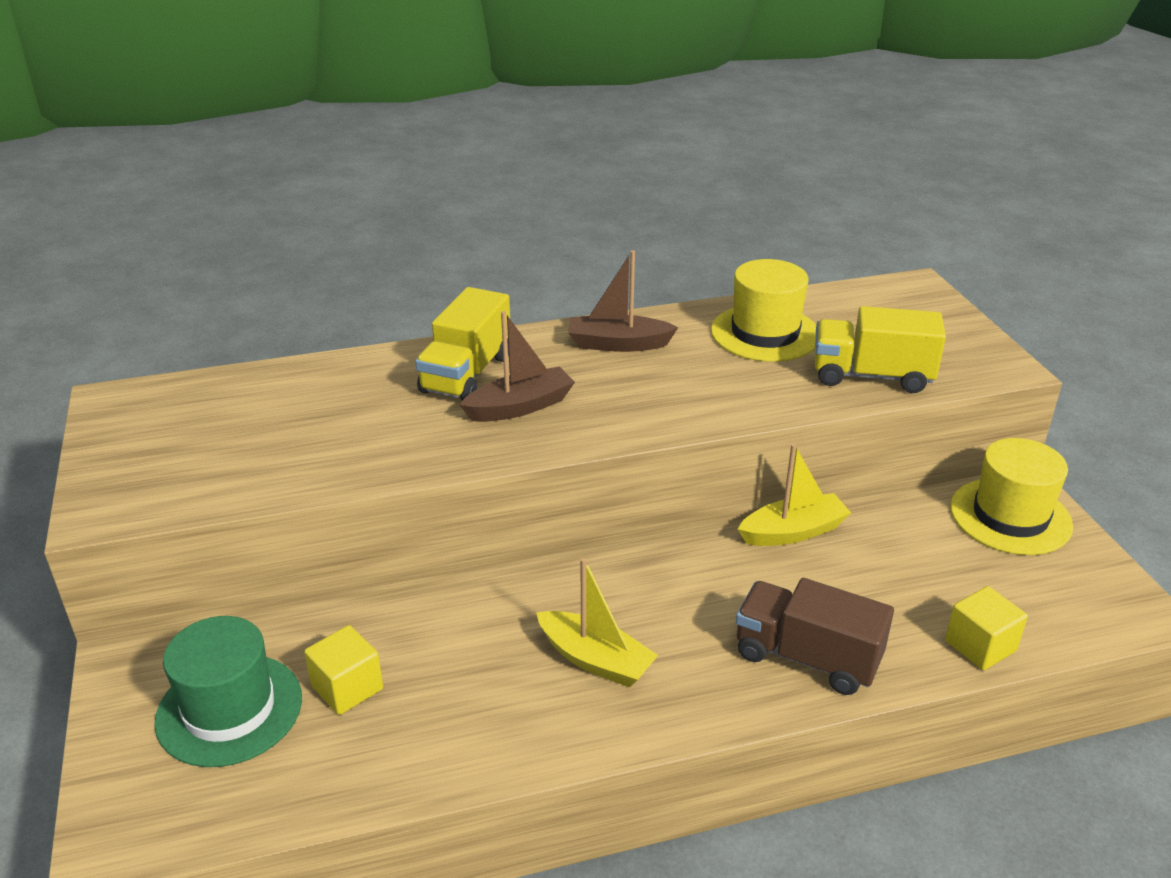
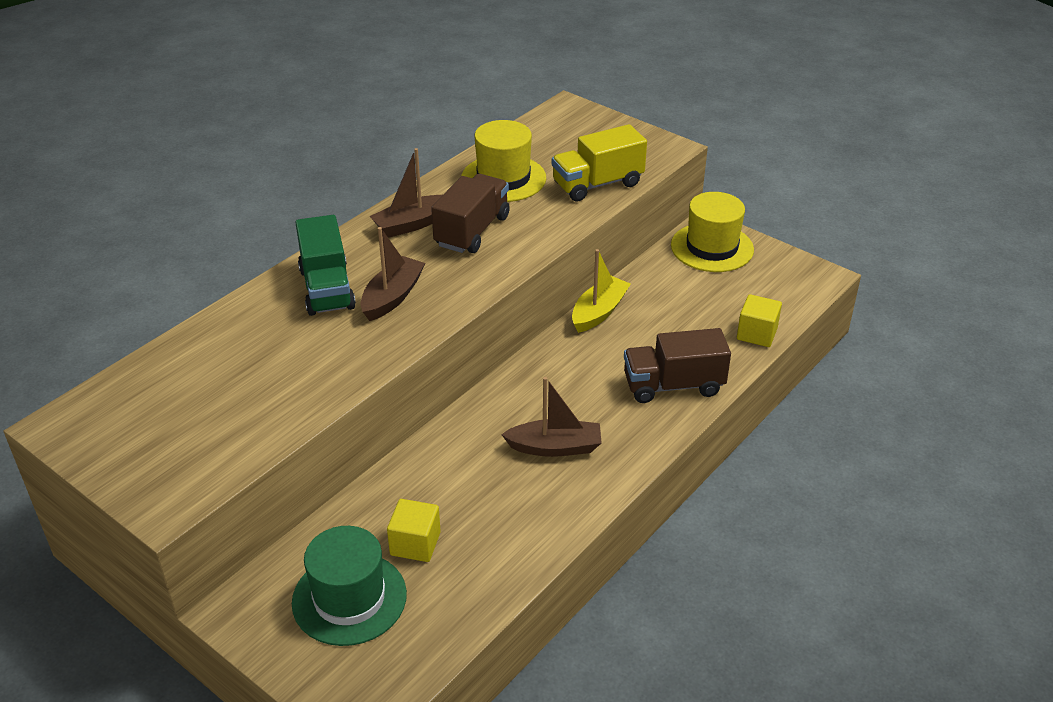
camera: 35 degrees left, 5 degrees up
(466, 374) = (327, 289): yellow truck -> green truck
(595, 660) = (555, 447): yellow boat -> brown boat
(674, 373) = (472, 231): none -> brown truck

